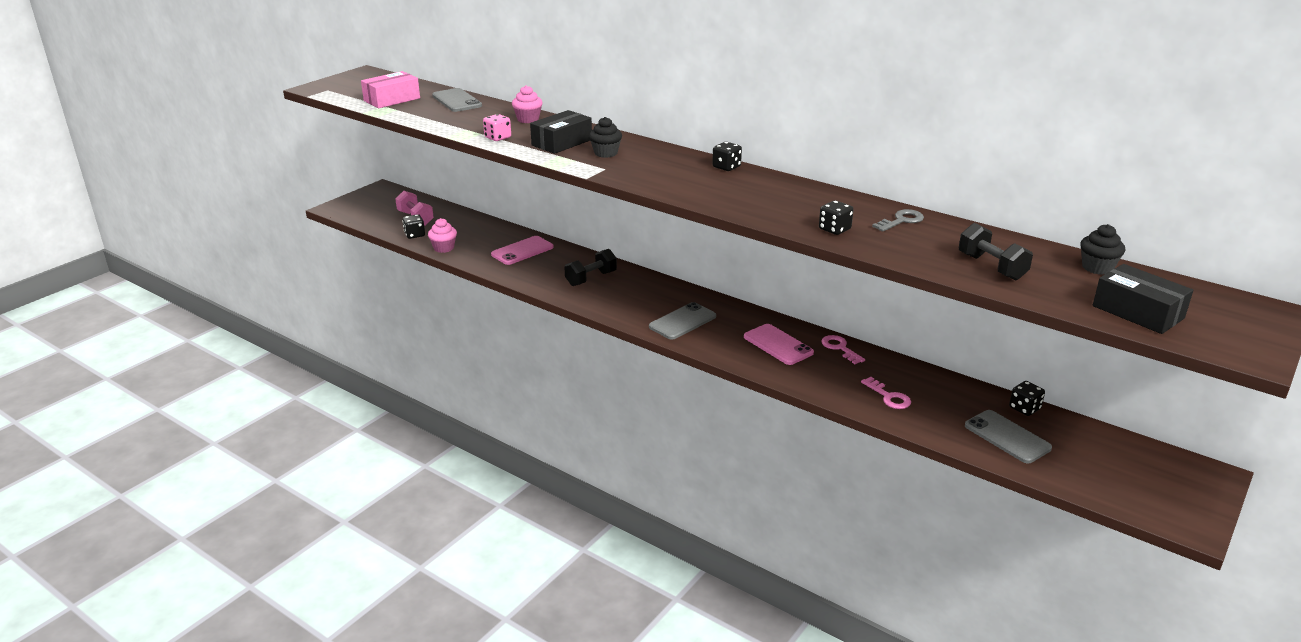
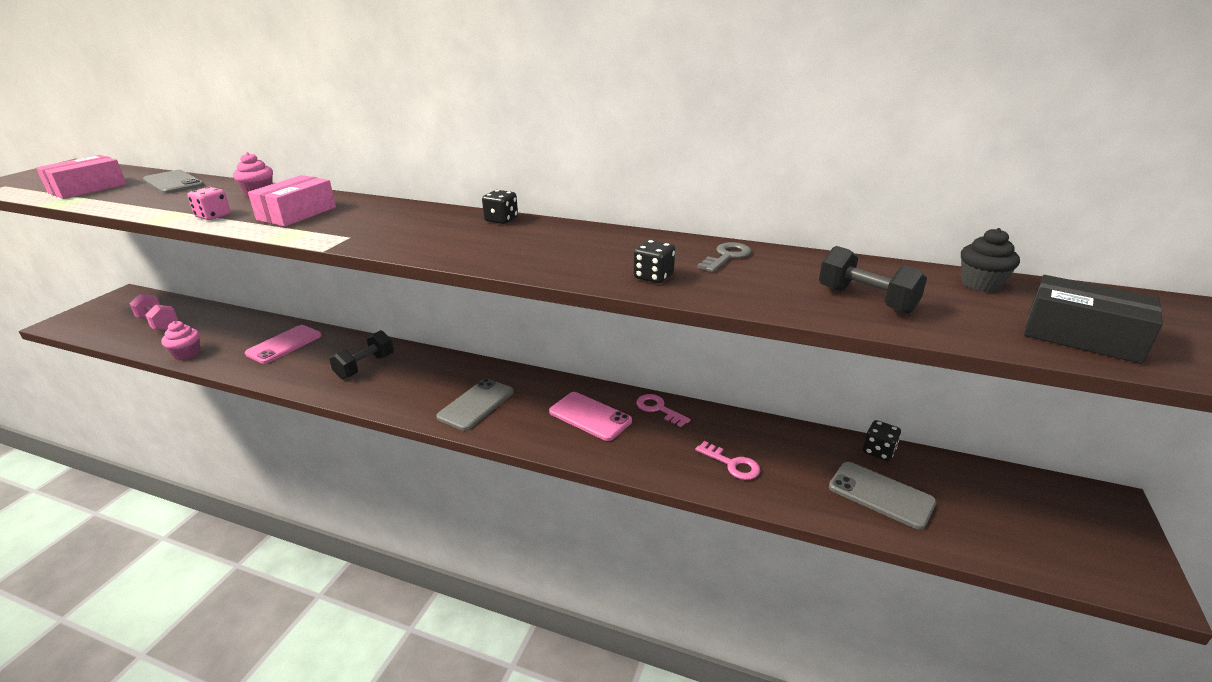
camera: 15 degrees left, 0 degrees up
(414, 235) = (153, 343): black dice -> none
(561, 142) = (297, 213): black box -> pink box
(606, 153) = (352, 220): black cupcake -> none

